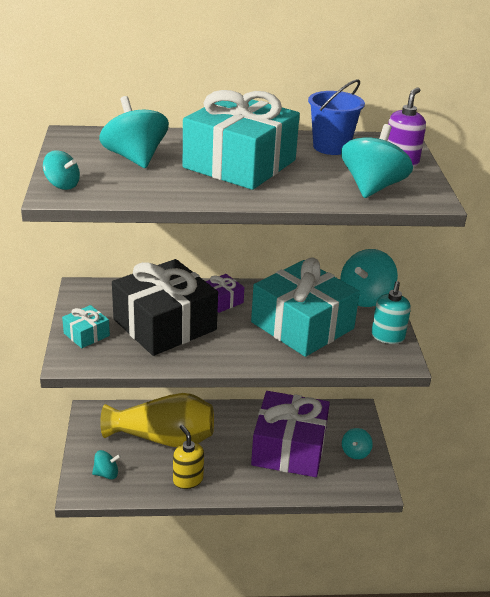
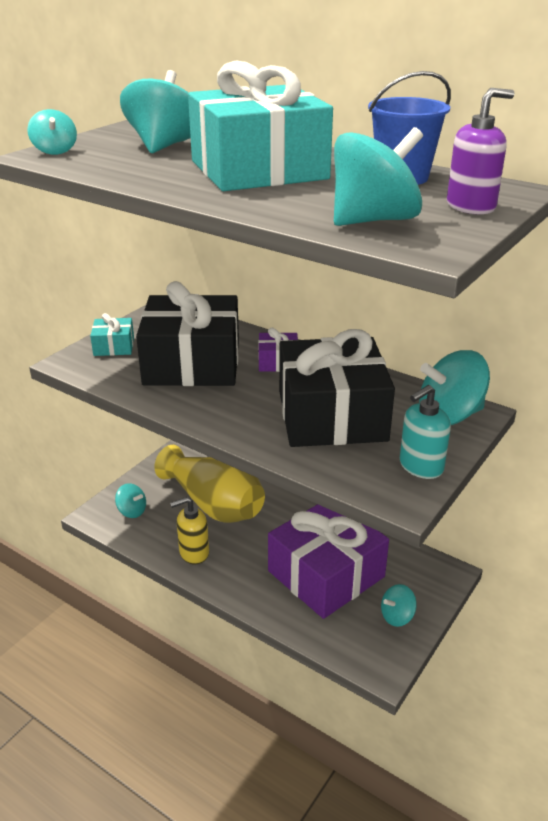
camera: 40 degrees right, 0 degrees up
(188, 480) = (193, 553): yellow soap dispenser -> yellow soap dispenser turned 120 degrees counterclockwise
(302, 325) = (331, 415): turquoise gift -> black gift

